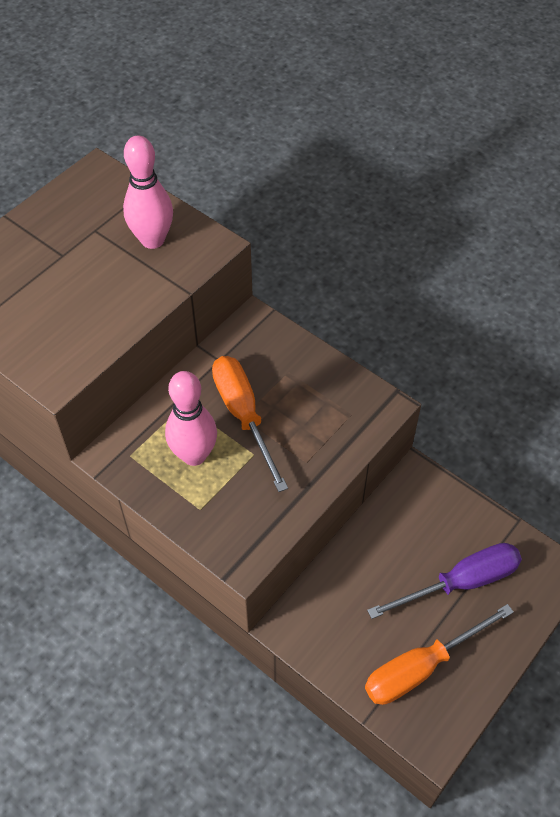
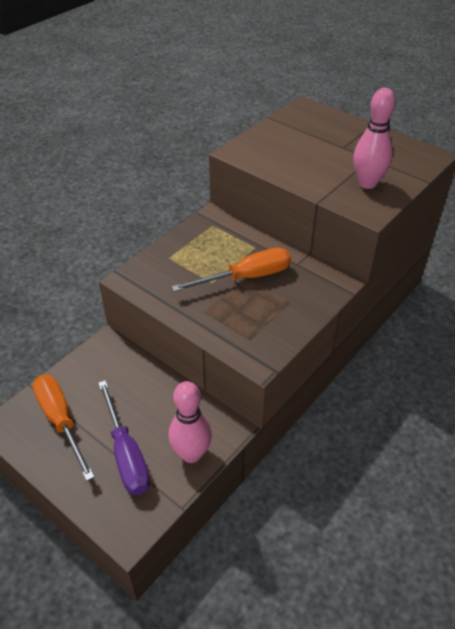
camera: 90 degrees right, 10 degrees down
(194, 455) = (212, 253): pink bowling pin -> pink bowling pin (191, 454)

